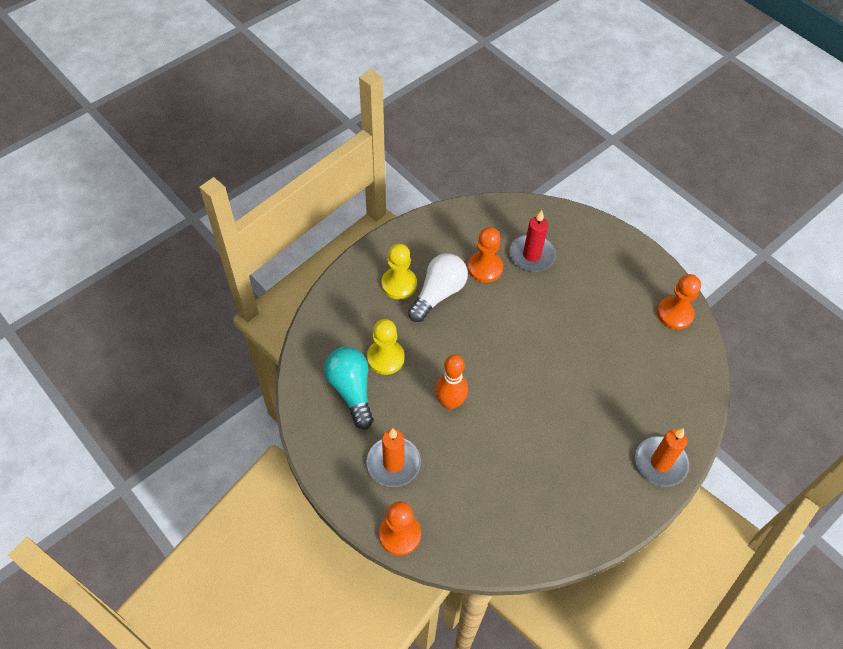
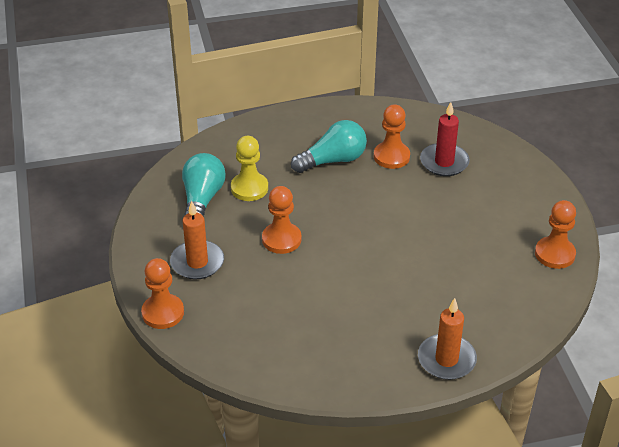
camera: 30 degrees right, 15 degrees down
(399, 284) = (303, 142): yellow pawn -> none
(438, 294) = (333, 160): white light bulb -> turquoise light bulb
(450, 402) = (281, 239): orange bowling pin -> orange pawn

